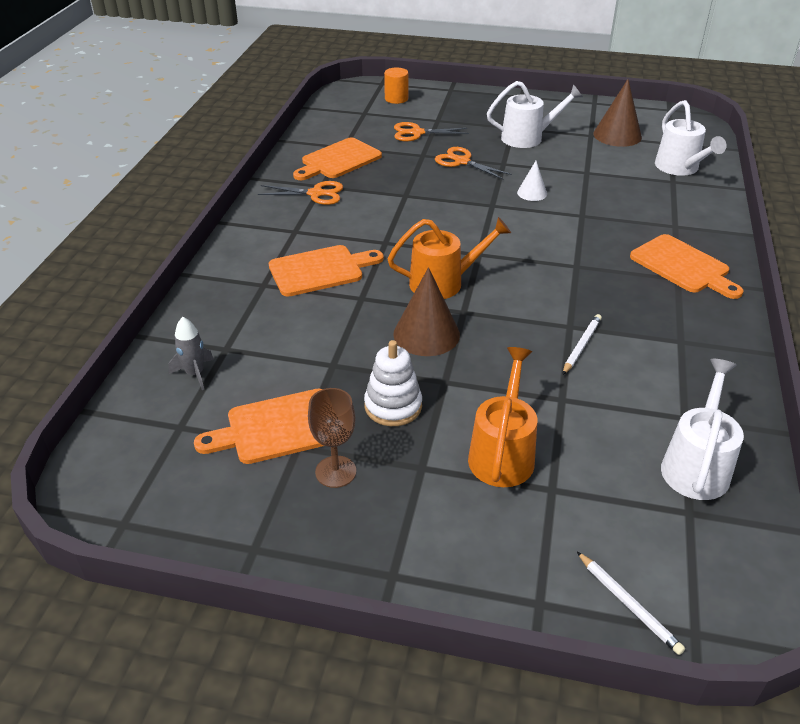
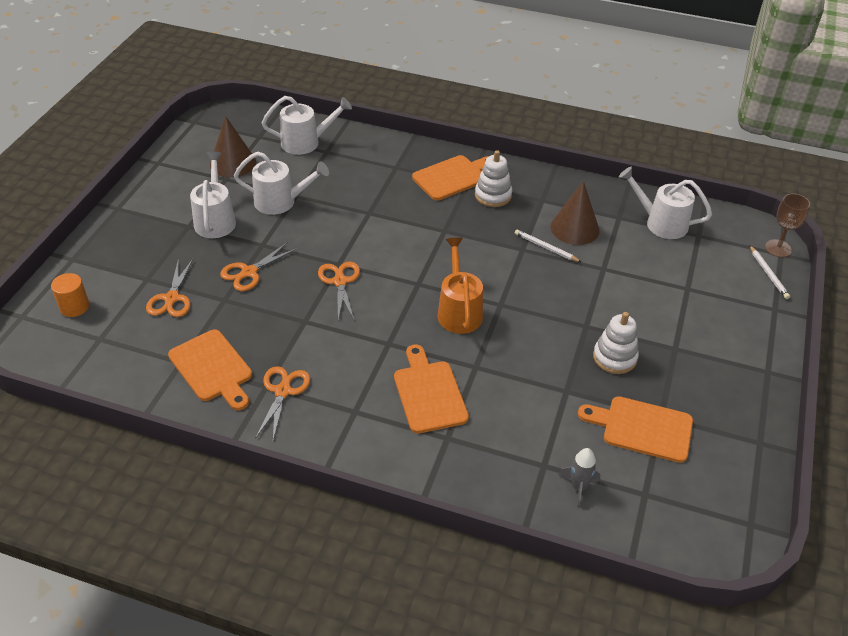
camera: 85 degrees left, 5 degrees up
(277, 428) = (642, 428): orange cutting board -> orange cutting board turned 120 degrees clockwise
(335, 472) = (684, 395): brown goblet -> brown goblet (778, 248)
(426, 334) = (529, 329): brown cone -> brown cone (574, 228)
(465, 208) = (340, 282): none -> orange scissors
(503, 453) = (658, 306): orange watering can -> none
(532, 193) = (324, 235): white cone -> none
(571, 165) = (281, 202): none -> white watering can
(628, 604) = (768, 274): white pencil -> white pencil turned 105 degrees clockwise
(665, 299) = (493, 195): none -> white stacking toy

